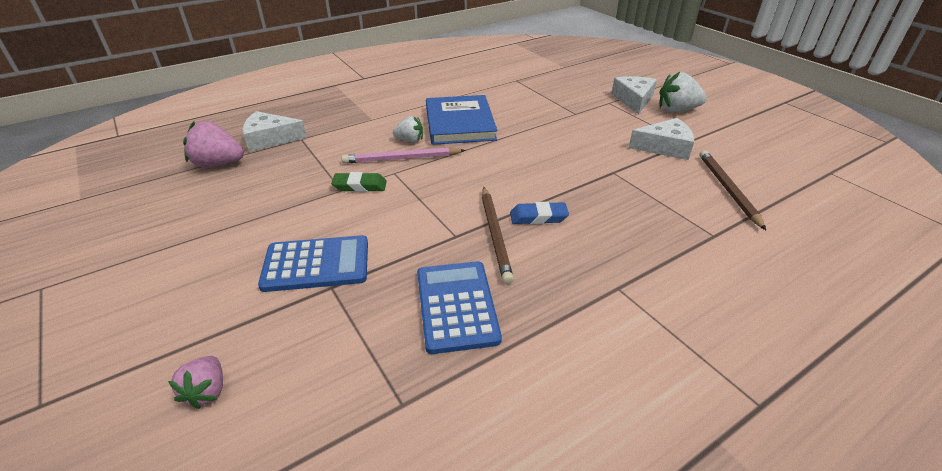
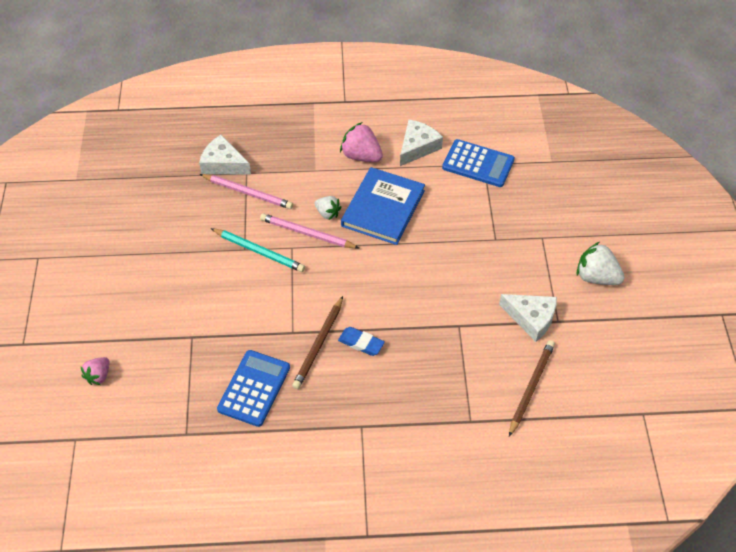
camera: 30 degrees right, 15 degrees up
(218, 164) = (174, 179): pink strawberry -> pink strawberry (361, 156)
(313, 150) = (248, 192): none -> pink pencil
(316, 264) = (192, 314): blue calculator -> blue calculator (478, 164)
(360, 186) = (259, 251): green eraser -> turquoise pencil
(634, 100) = (569, 244): white cheese -> white cheese (417, 147)

